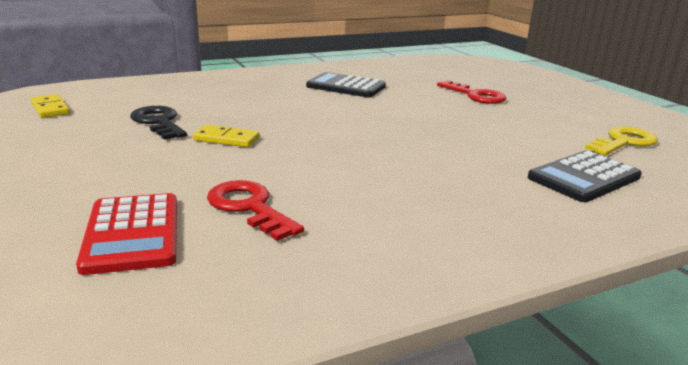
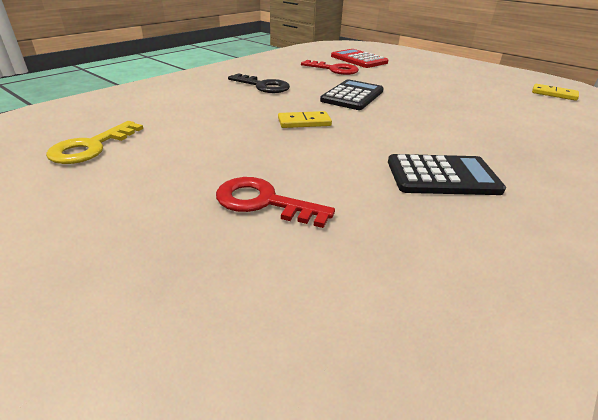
camera: 155 degrees right, 10 degrees up
(158, 122) = (473, 97): black key -> black key (263, 86)
(226, 139) = (409, 93): yellow domino -> yellow domino (304, 122)
(584, 177) = (159, 105): black calculator -> black calculator (352, 96)

